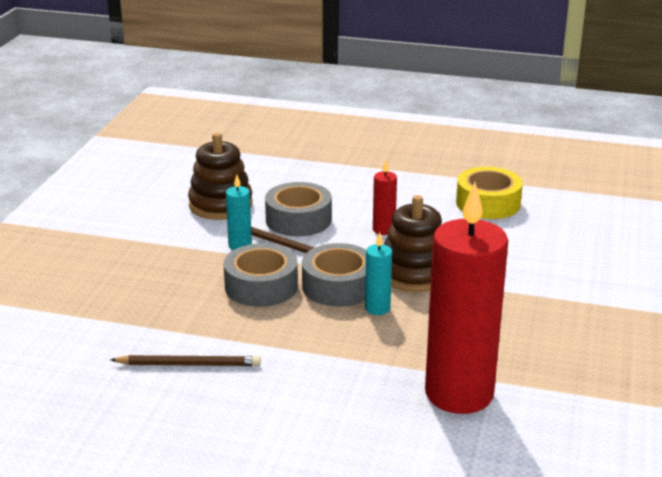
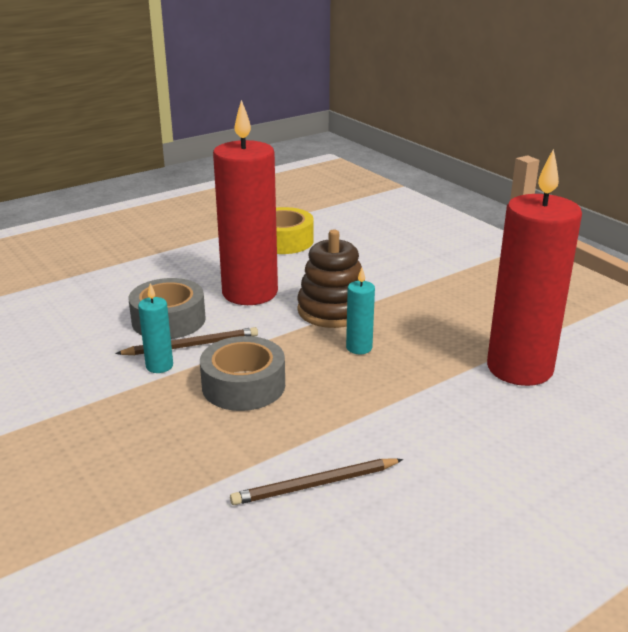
camera: 50 degrees left, 0 degrees up
(189, 364) = (315, 485): brown pencil -> brown pencil turned 150 degrees counterclockwise
(220, 205) = (72, 344): brown stacking toy -> none
(338, 286) = (301, 349): grey tape -> none
(384, 230) = (250, 293): red candle -> red candle, size x2.40

